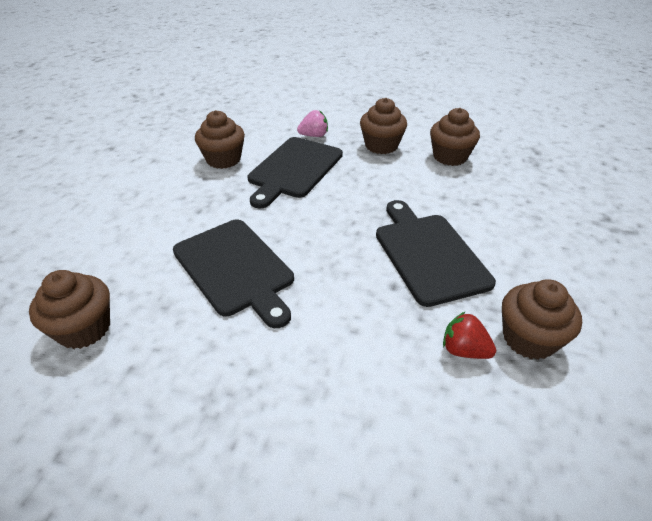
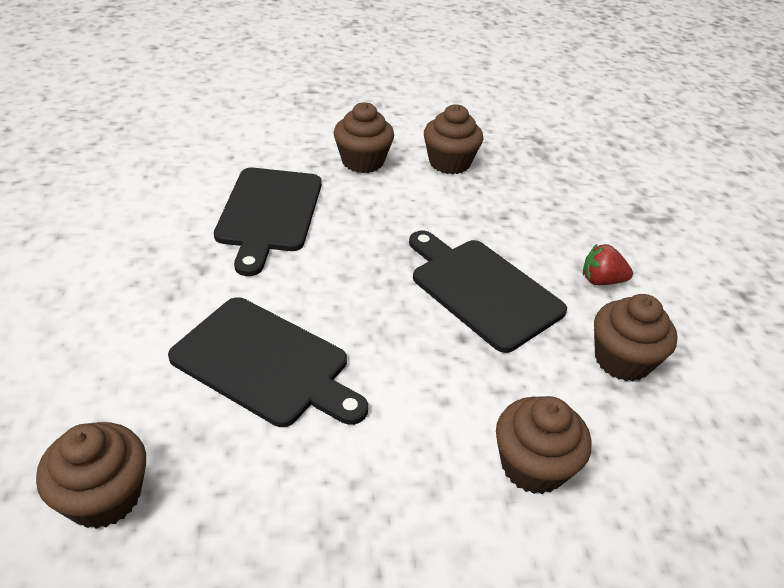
camera: 25 degrees left, 0 degrees up
(223, 159) = (164, 216): brown cupcake -> brown cupcake (533, 466)
(314, 135) = (270, 161): pink strawberry -> none
(464, 350) = (567, 390): red strawberry -> red strawberry (601, 280)

